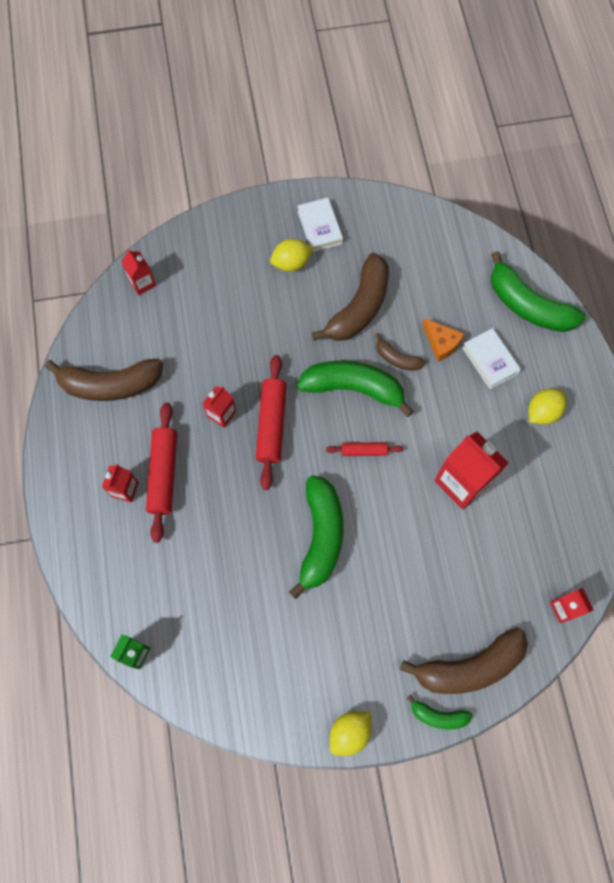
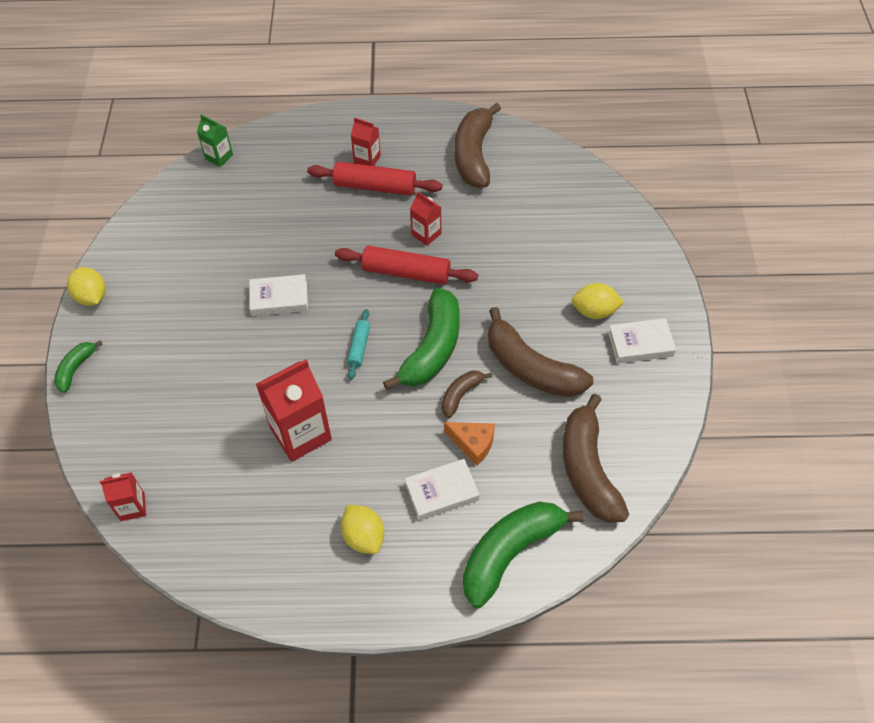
camera: 100 degrees right, 15 degrees down
(142, 283) = (582, 185): red carton -> none
(291, 263) = (594, 311): yellow lemon -> yellow lemon turned 75 degrees counterclockwise
(320, 537) = (279, 298): green banana -> white book
(364, 451) = (359, 347): red rolling pin -> turquoise rolling pin
(441, 343) = (473, 444): orange cheese -> orange cheese turned 120 degrees counterclockwise
(469, 666) = (109, 404): brown banana -> brown banana (588, 469)

